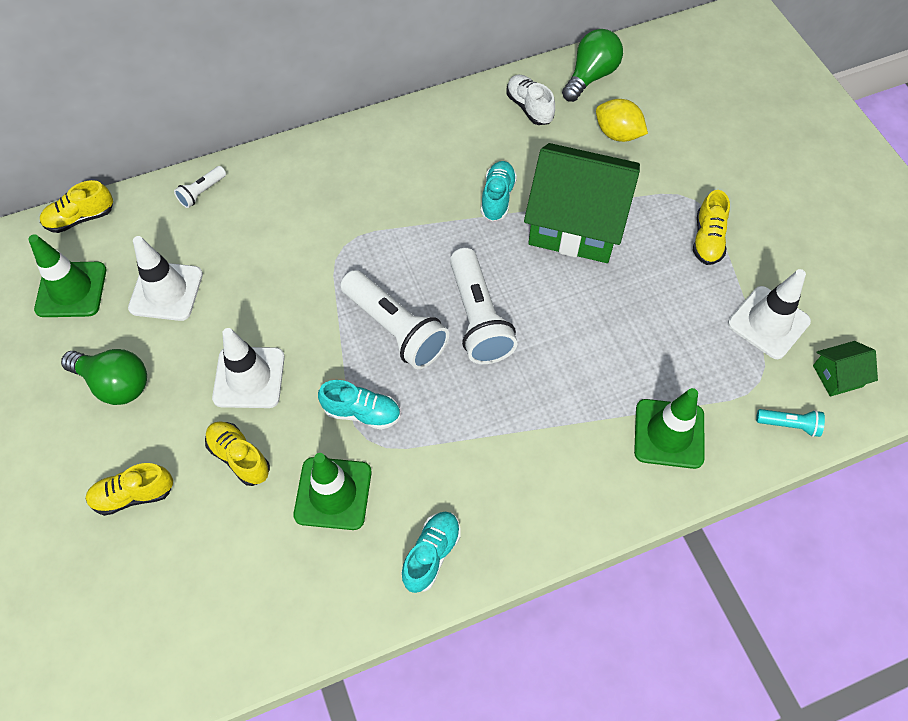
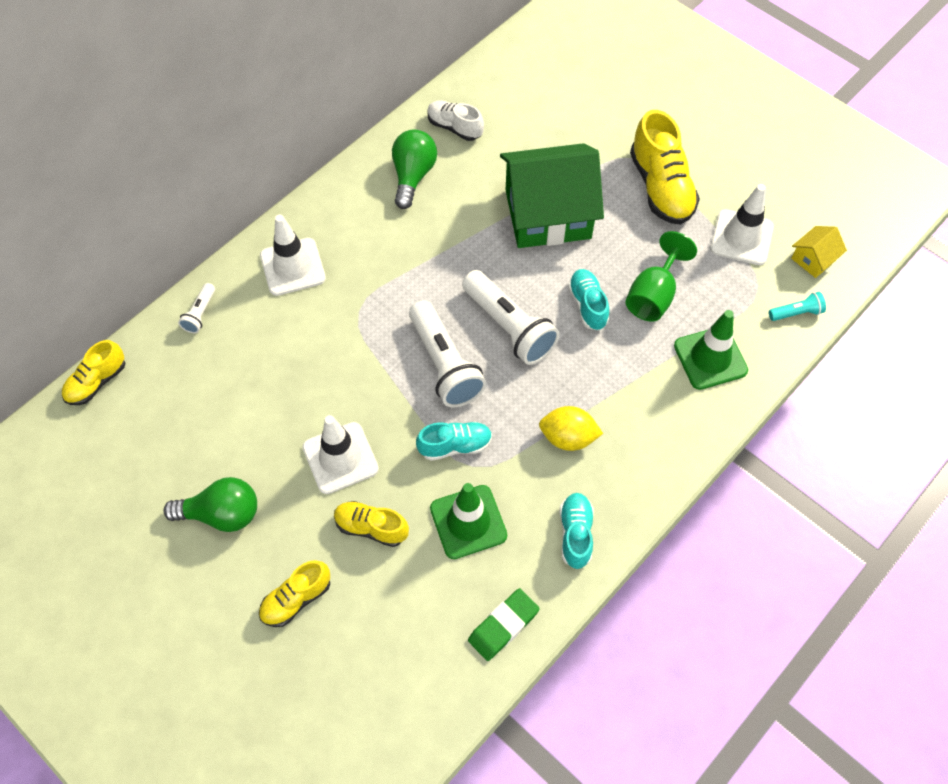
camera: 25 degrees left, 0 degrees up
(71, 290) = (128, 450): green traffic cone -> none
(166, 291) = (220, 415): white traffic cone -> white traffic cone (292, 267)
(309, 615) = (503, 626): none -> green eraser
(395, 329) = (444, 364): white flashlight -> white flashlight turned 45 degrees clockwise
(497, 197) = (470, 217): turquoise shoe -> turquoise shoe (587, 305)
(590, 76) = (493, 80): green light bulb -> green light bulb (413, 176)
(617, 134) = (542, 124): yellow lemon -> yellow lemon (568, 437)
(642, 345) = (653, 295): none -> green goblet
(707, 239) = (661, 187): yellow shoe -> yellow shoe, size x1.70
(837, 376) = (813, 259): green house -> yellow house

